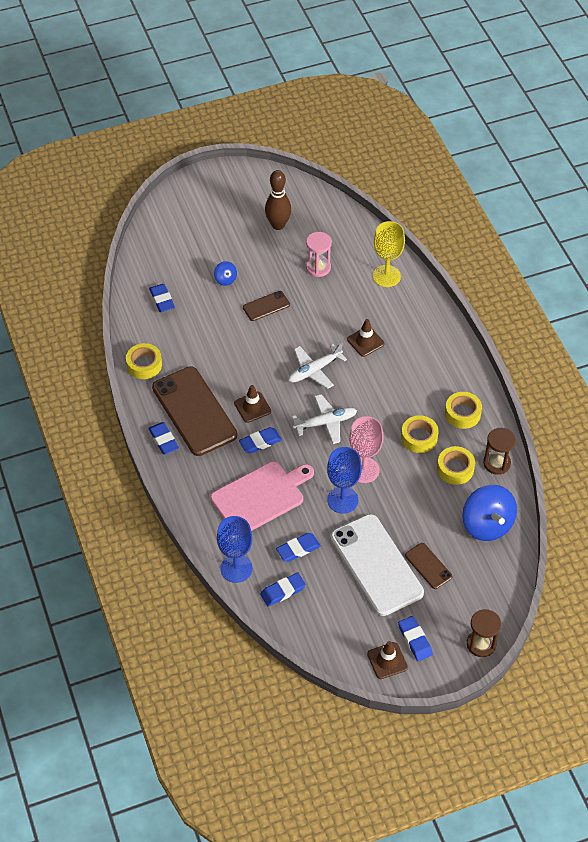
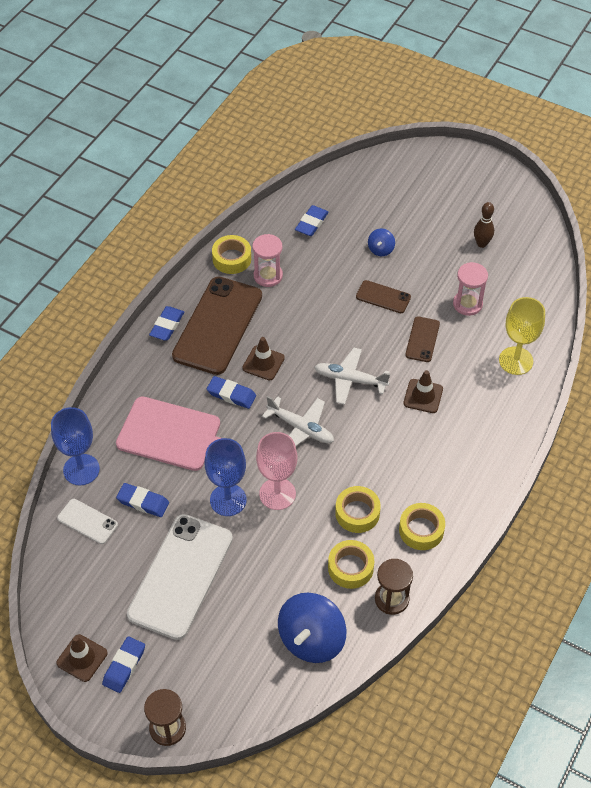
camera: 50 degrees right, 0 degrees up
(181, 355) = (268, 276): none -> pink hourglass
(278, 225) = (481, 244): brown bowling pin -> brown bowling pin, size x0.66
(283, 591) = (87, 521): blue eraser -> white phone
(428, 566) = (217, 621): brown phone -> brown phone (422, 339)

